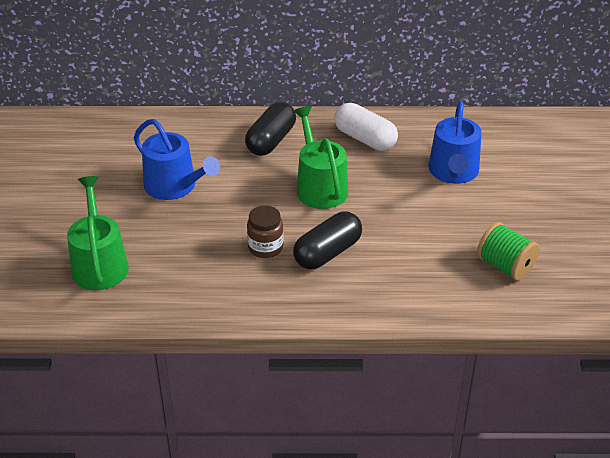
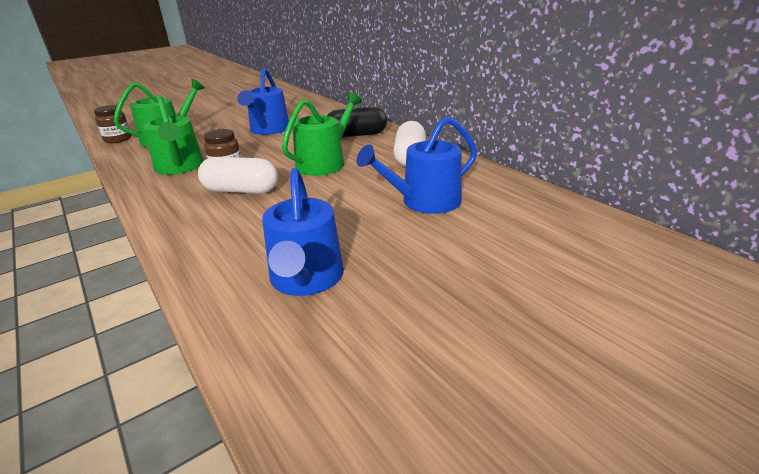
camera: 55 degrees right, 10 degrees down
(46, 304) = (118, 139): none -> brown jar
(217, 275) = (180, 167): none -> green watering can
(327, 253) = (241, 191): black capsule -> white capsule
(505, 266) = (306, 279): green spool -> blue watering can

